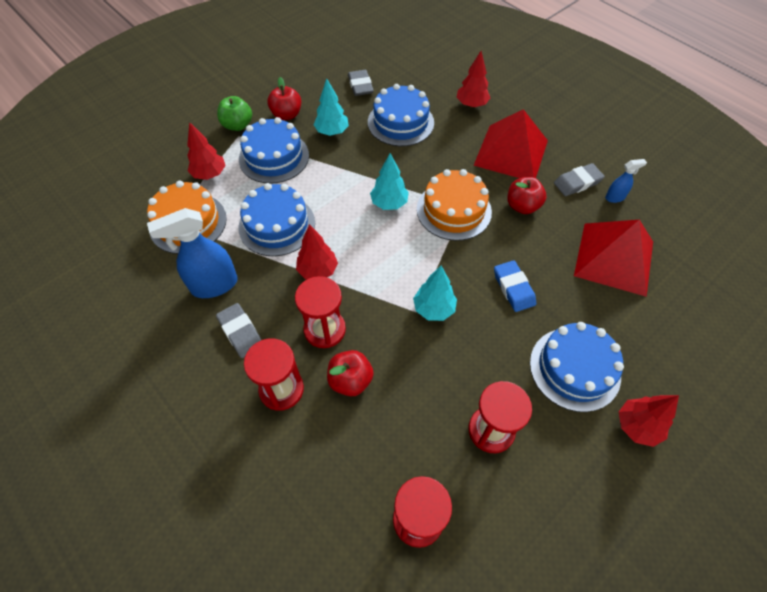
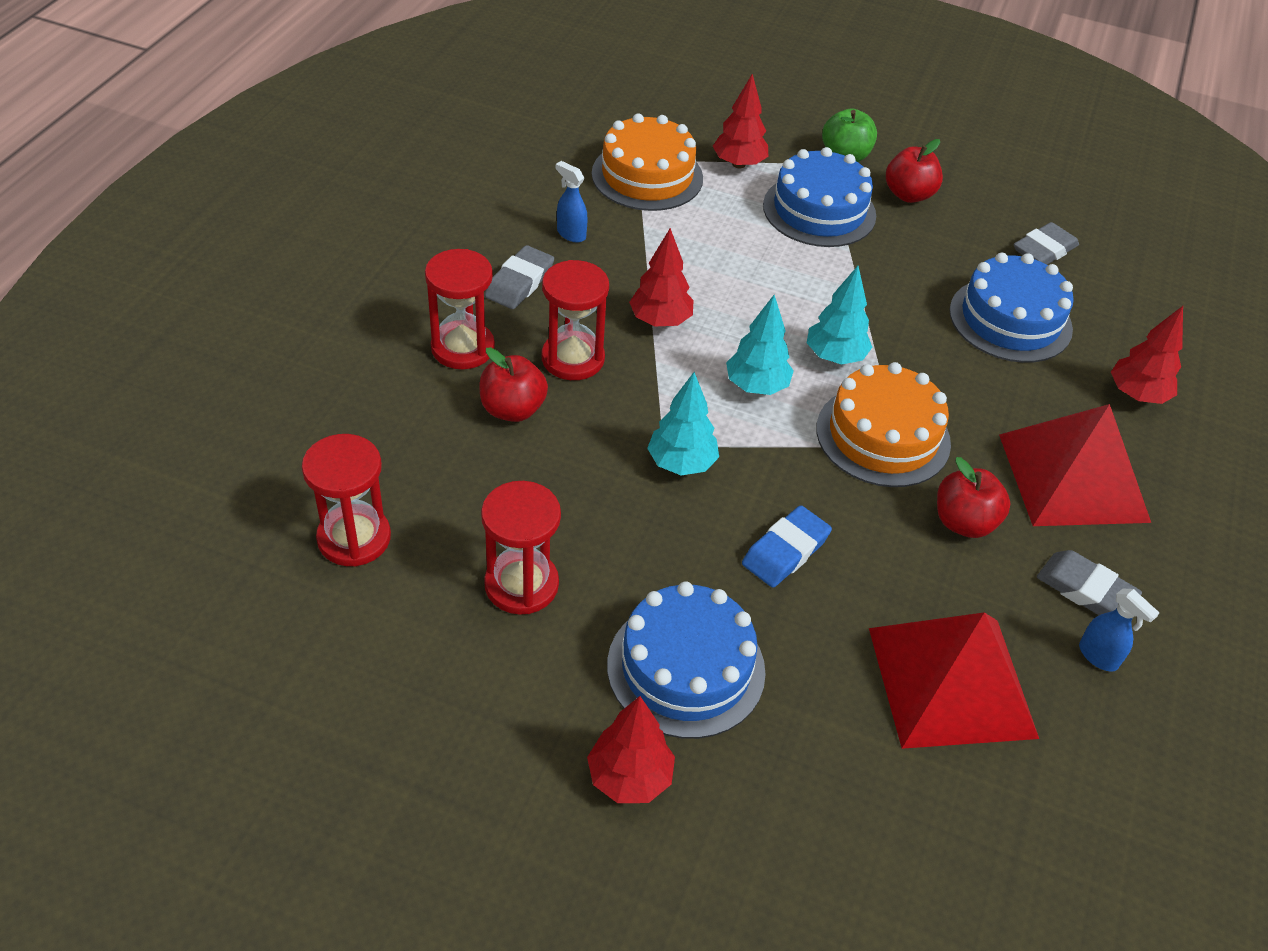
camera: 60 degrees right, 10 degrees down
(214, 285) = (571, 234): blue spray bottle -> blue spray bottle, size x0.50
(277, 225) = (705, 255): blue cake -> none
(332, 132) = (919, 251): turquoise tree -> turquoise tree (756, 386)

